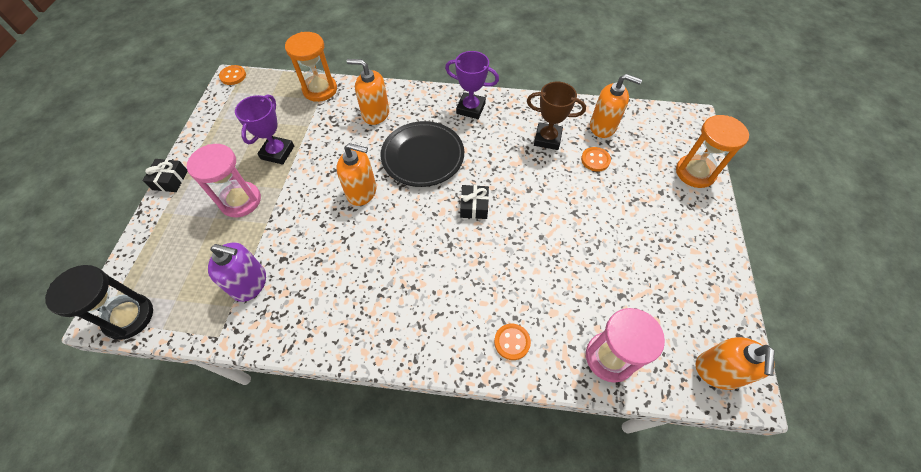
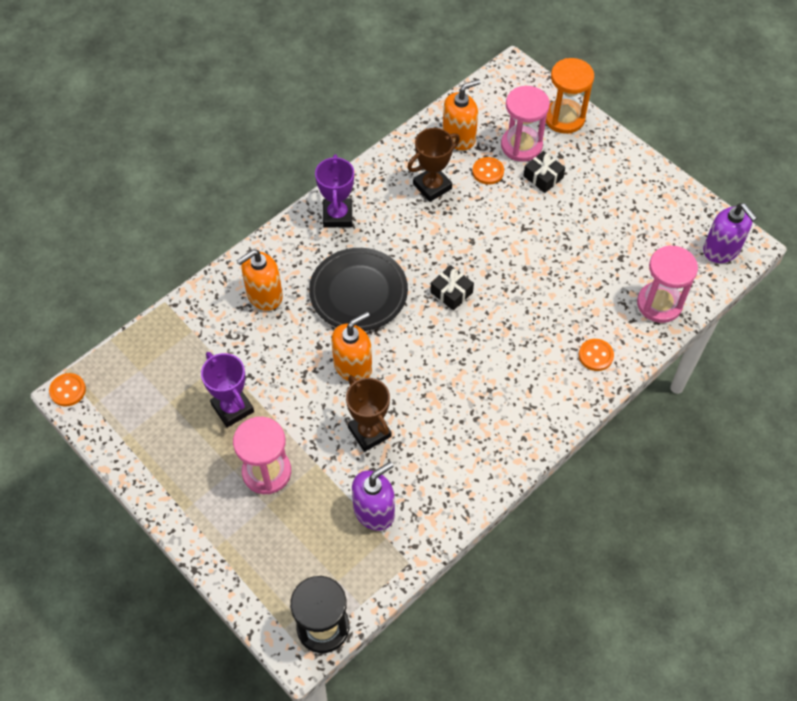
camera: 50 degrees left, 0 degrees up
(170, 180) = (175, 522): black gift -> black gift (543, 177)
(315, 236) = (369, 432): none -> brown trophy
(320, 89) = (178, 322): orange hourglass -> none
(470, 108) = (337, 216): purple trophy -> purple trophy turned 60 degrees counterclockwise
(640, 164) = (521, 145): none -> pink hourglass
(717, 371) = (721, 250): orange soap dispenser -> purple soap dispenser

